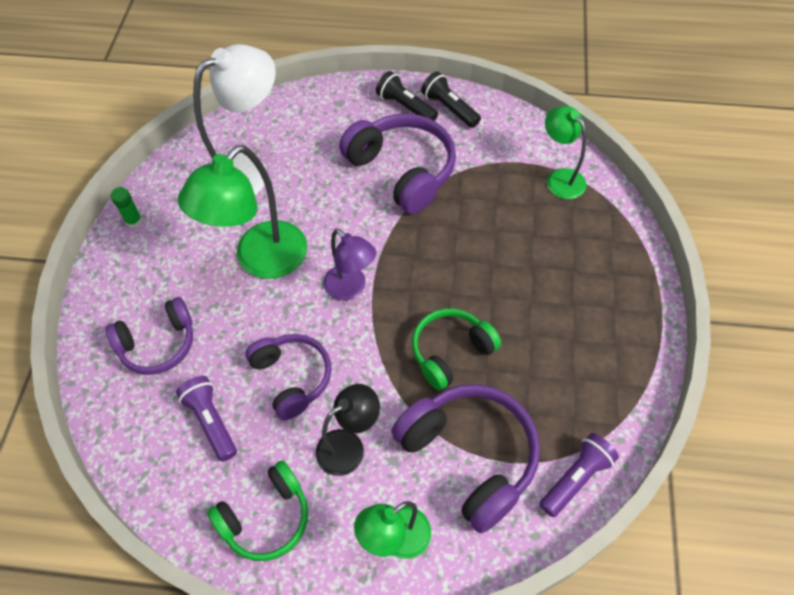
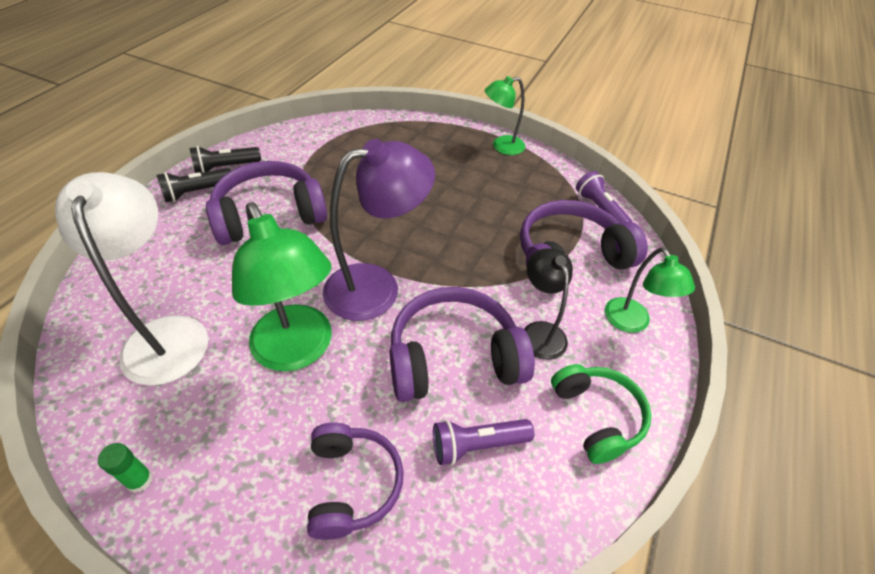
camera: 75 degrees left, 10 degrees down
(292, 378) = (454, 357): purple headphones -> purple headphones, size x1.53
(351, 289) = (377, 286): purple lamp -> purple lamp, size x1.71
(451, 352) = (474, 241): green headphones -> none
(560, 178) = (348, 136): green lamp -> green lamp (501, 146)

